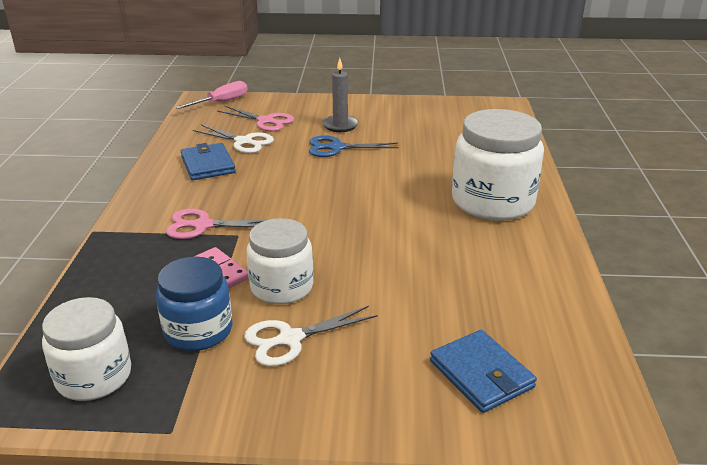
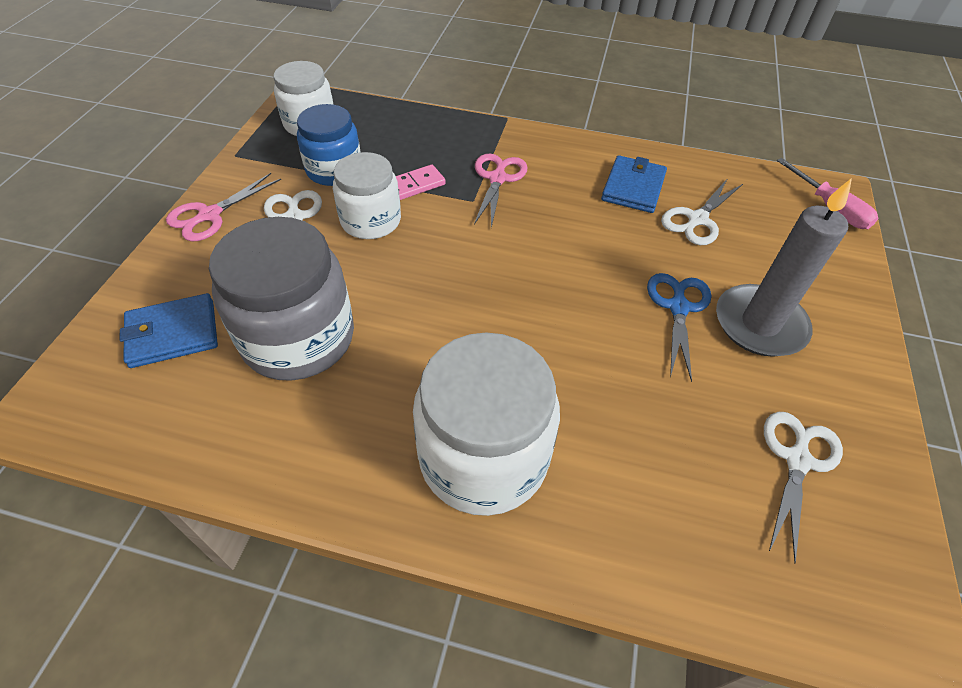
camera: 100 degrees right, 20 degrees up
(208, 165) = (633, 187): blue wallet -> blue wallet turned 60 degrees counterclockwise
(265, 121) = (767, 245): pink scissors -> pink scissors (210, 215)
(340, 125) = (759, 324): grey candle -> grey candle, size x1.58
(432, 120) = (797, 460): none -> white scissors
(444, 295) = (298, 338): none -> grey jar

